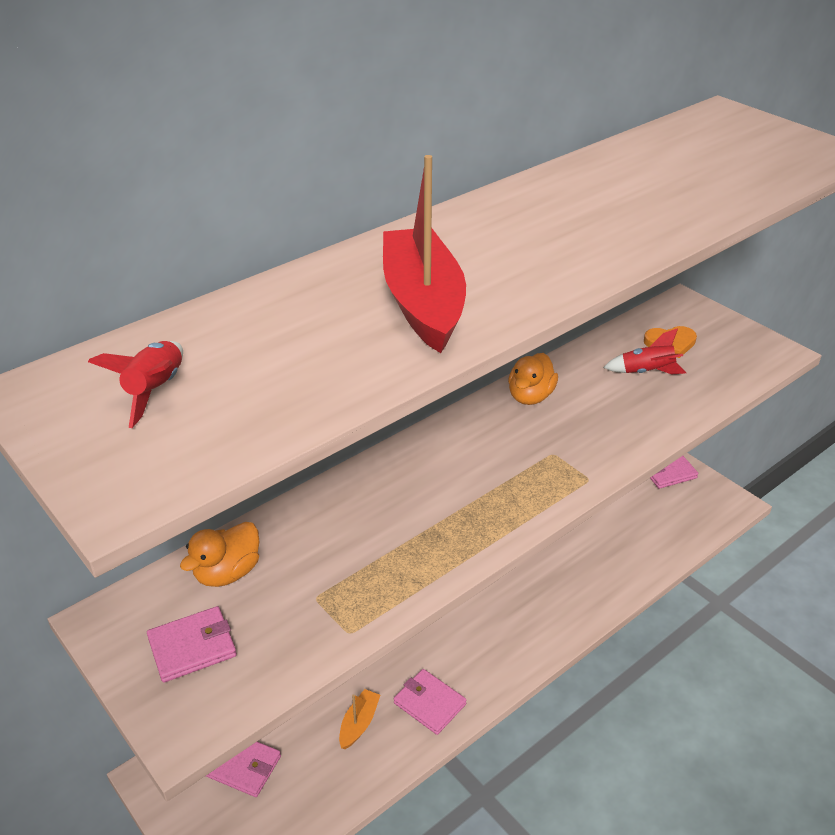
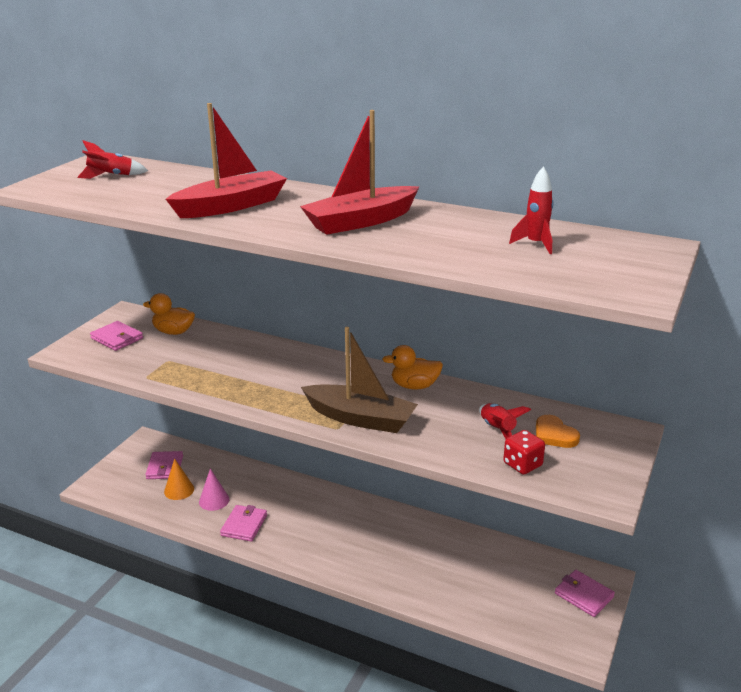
camera: 65 degrees right, 10 degrees down
(310, 760) = (179, 490): none -> orange cone
(359, 723) = (214, 500): orange boat -> pink cone
(557, 228) = (361, 221): none -> red boat
(577, 455) = (360, 418): none -> brown boat
(689, 158) = (535, 244): none -> red rocket
(712, 378) = (522, 464): none -> red dice

